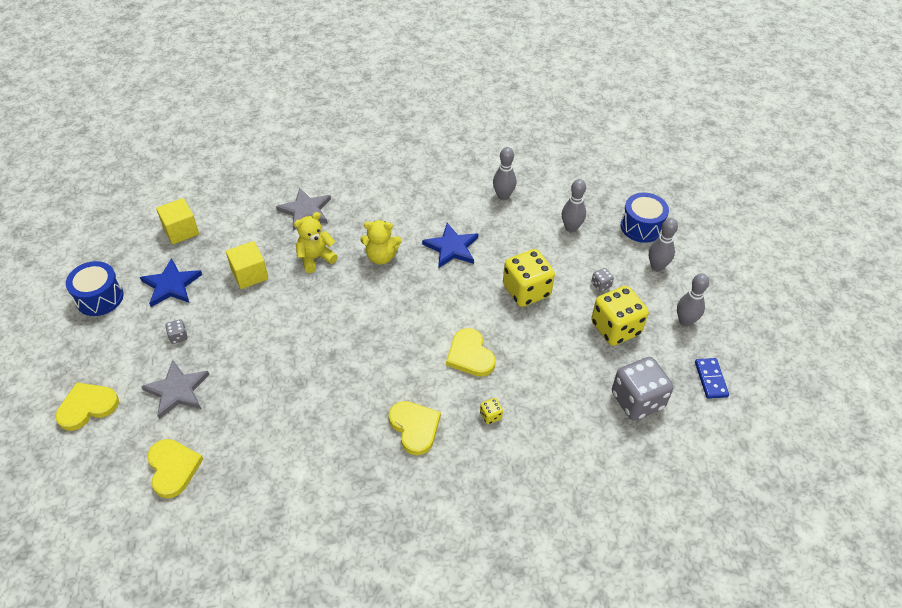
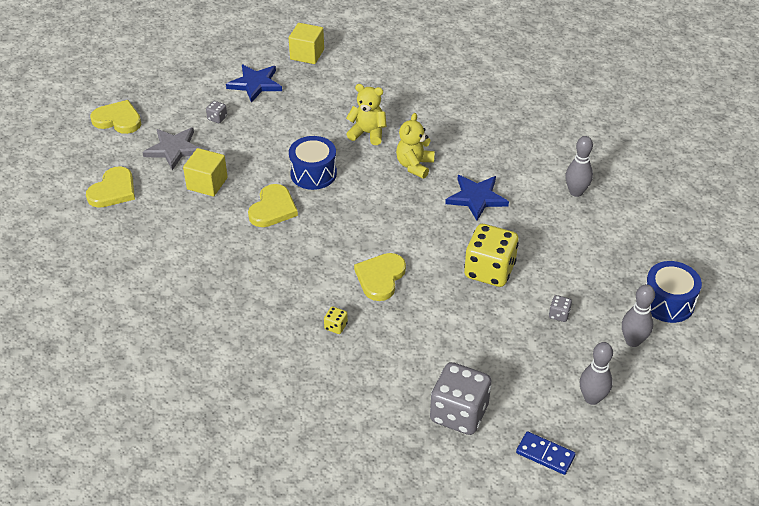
camera: 50 degrees right, 5 degrees down
(99, 298) = (206, 62): blue drum -> blue drum (313, 173)
(249, 274) = (310, 112): yellow cube -> yellow cube (207, 183)
(305, 211) = (406, 97): grey star -> none
(381, 257) = (414, 166): yellow teddy bear -> yellow teddy bear turned 60 degrees clockwise
(415, 427) = (276, 289): yellow heart -> yellow heart (273, 209)
(571, 228) = (599, 256): grey bowling pin -> none
(615, 328) = (521, 353): yellow dice -> none
(710, 379) = (545, 454): blue domino -> blue domino turned 75 degrees clockwise

